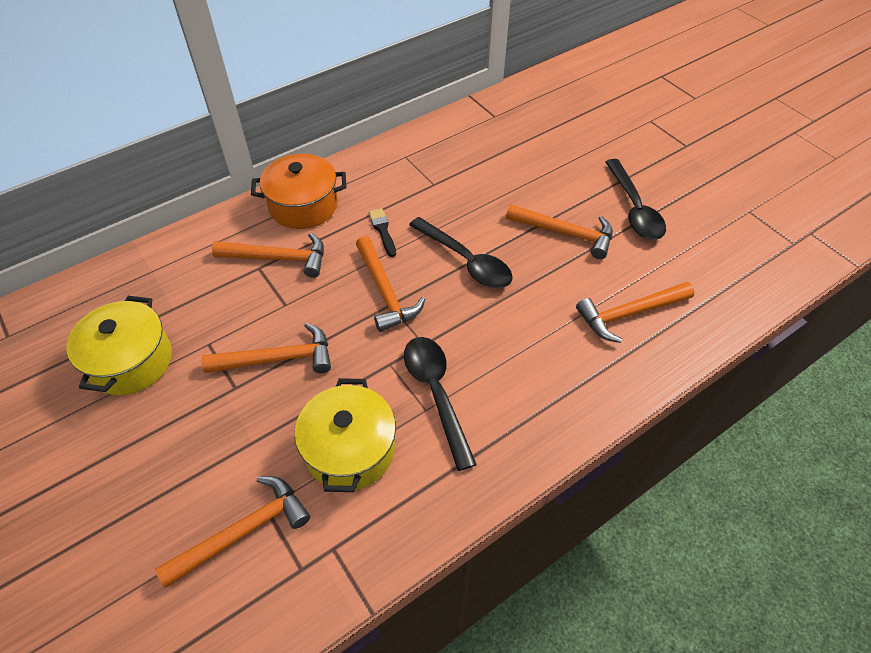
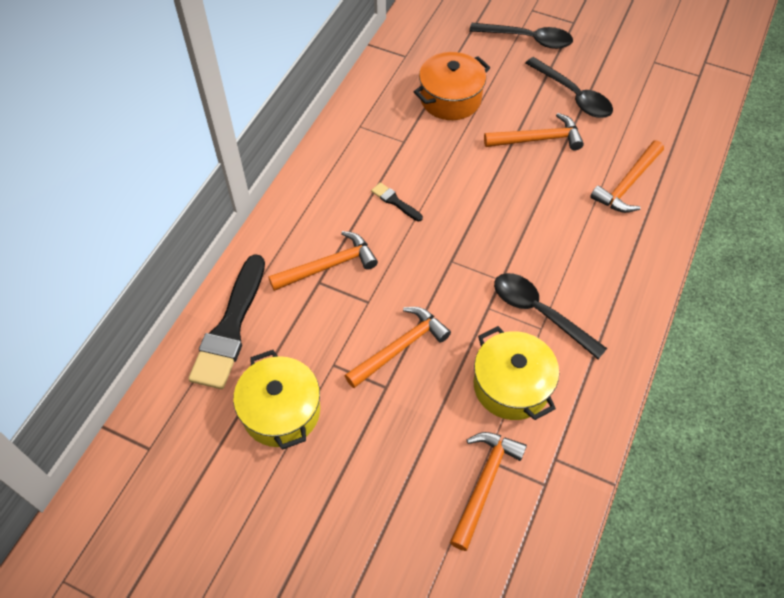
camera: 30 degrees left, 5 degrees up
(155, 271) = (230, 328): none -> black brush
(303, 205) = (309, 210): orange pot -> orange pot (450, 99)
(385, 292) = (439, 252): orange hammer -> none
(466, 261) = (481, 197): black spoon -> black spoon (527, 39)

